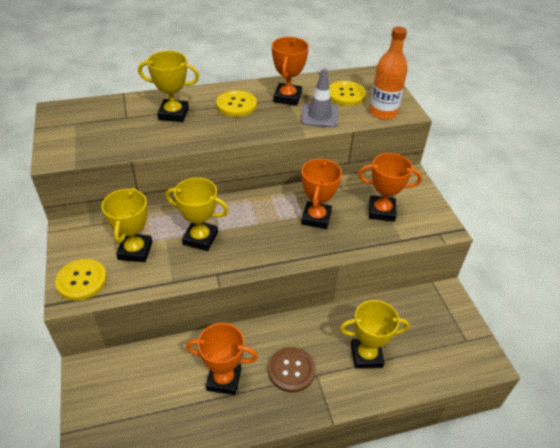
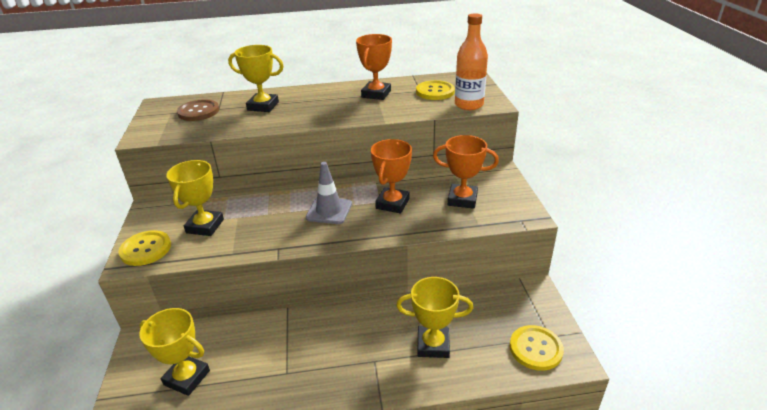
camera: 10 degrees right, 10 degrees down
(200, 238) = (271, 218): yellow trophy -> yellow trophy (187, 378)
(224, 379) = (275, 359): orange trophy -> none
(236, 105) = (325, 99): yellow button -> yellow button (535, 349)
(291, 370) = (348, 354): brown button -> brown button (198, 111)
(319, 116) = (403, 107): grey traffic cone -> grey traffic cone (329, 211)

